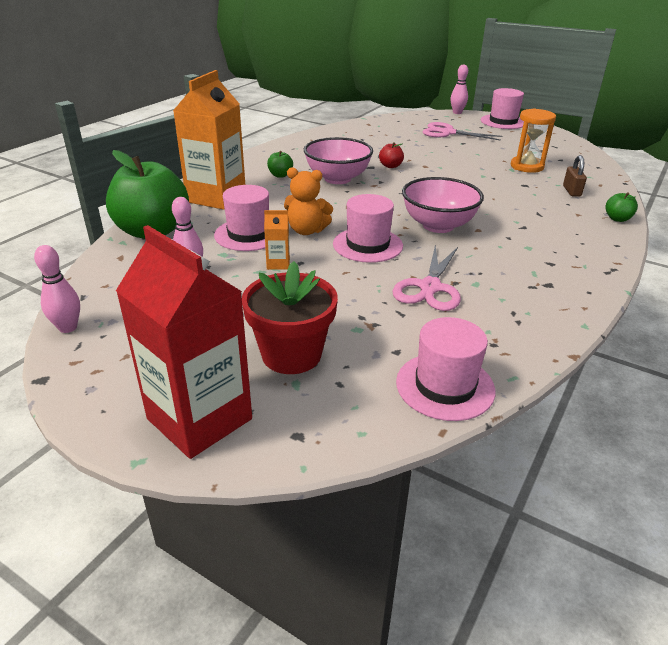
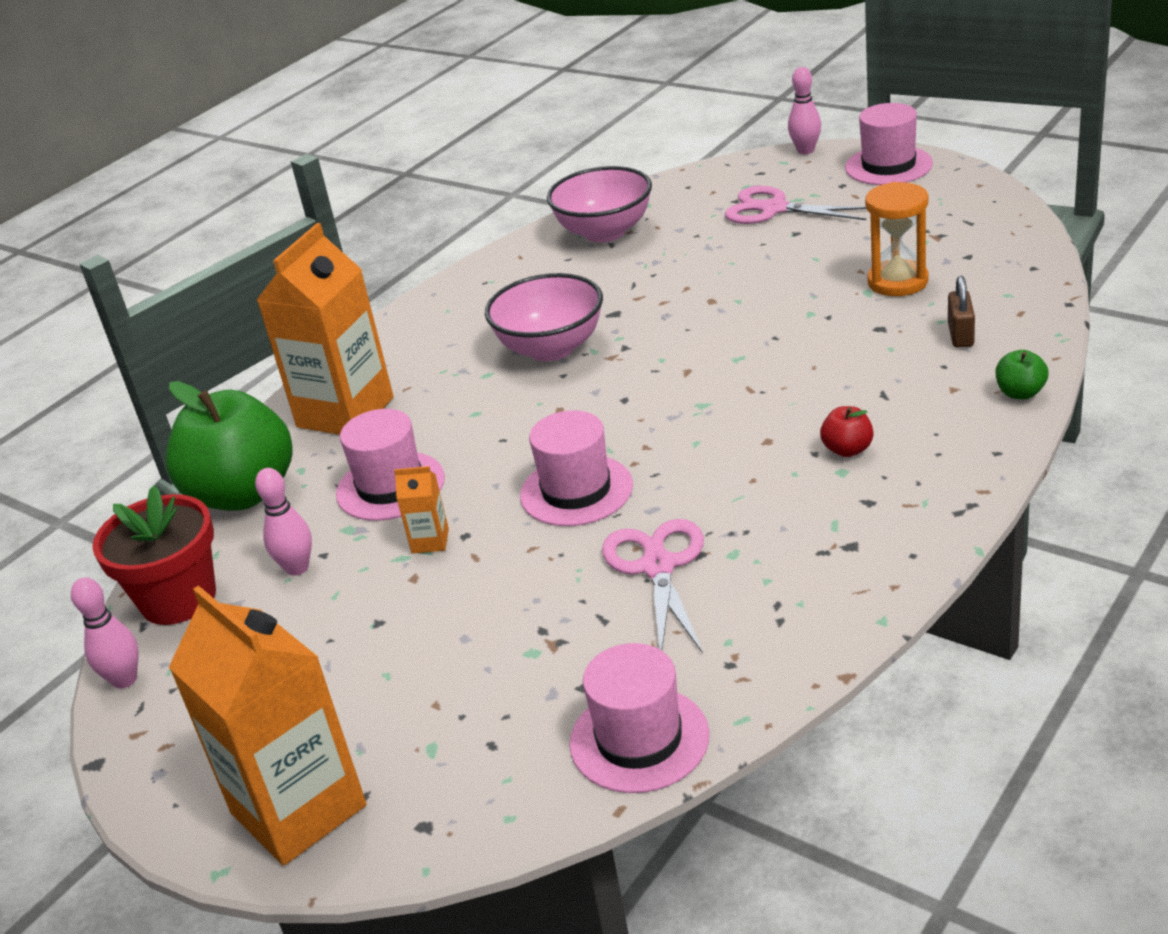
camera: 10 degrees right, 0 degrees up
(199, 419) = (298, 809): red carton -> orange carton
(280, 175) = (455, 350): green apple -> none
(291, 354) = (431, 702): red flower pot -> red flower pot (178, 599)
(306, 231) = (483, 470): orange teddy bear -> none
(390, 166) = (649, 307): red apple -> red apple (847, 450)
(430, 287) = (658, 567): pink scissors -> pink scissors turned 150 degrees clockwise
(438, 225) = (701, 438): pink bowl -> pink bowl (605, 232)

